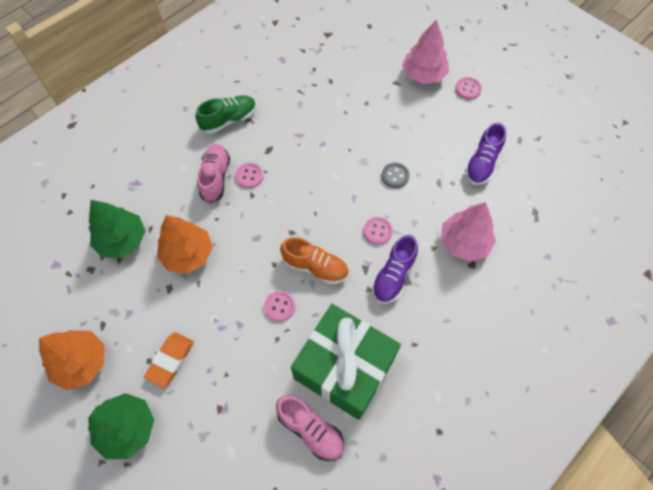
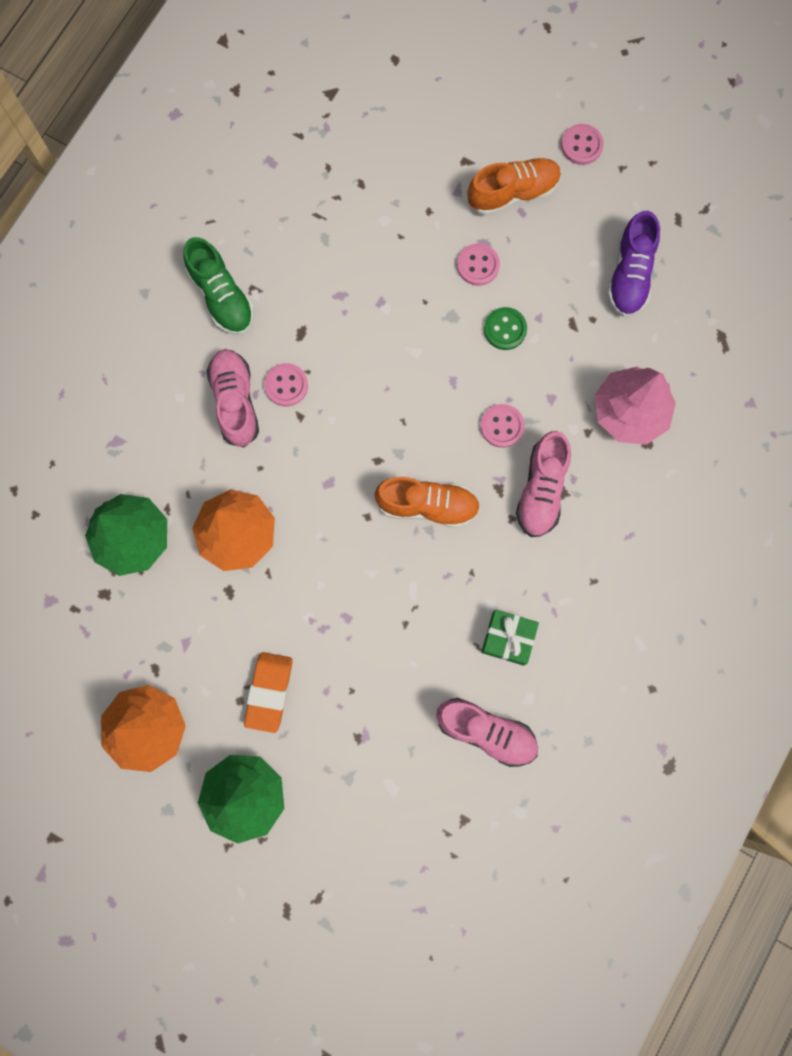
camera: 15 degrees left, 15 degrees up
(229, 120) = (221, 296): green shoe -> green shoe turned 105 degrees clockwise
(280, 306) = (395, 576): pink button -> pink button (478, 265)
(344, 368) = (508, 638): green gift -> green gift, size x0.42
(393, 276) = (541, 490): purple shoe -> pink shoe
(395, 176) = (505, 329): grey button -> green button
(419, 104) = (513, 193): none -> orange shoe
(423, 75) = (506, 135): pink tree -> none

